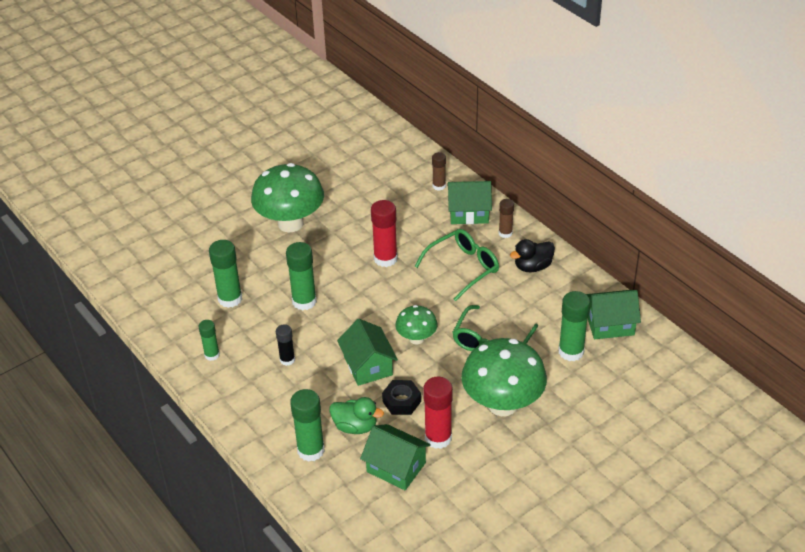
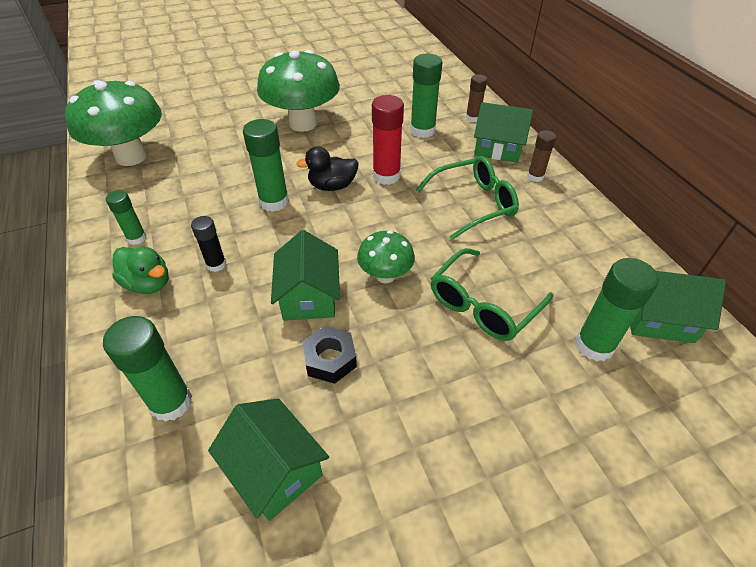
camera: 15 degrees right, 5 degrees up
(230, 299) = (197, 182): green glue stick -> green glue stick (422, 130)
(355, 426) = (250, 381): green duck -> green duck (148, 284)
(438, 438) = (358, 435): red glue stick -> none
(502, 404) = (473, 404): green mushroom -> green mushroom (131, 156)
(532, 267) = (561, 220): black duck -> black duck (332, 186)

